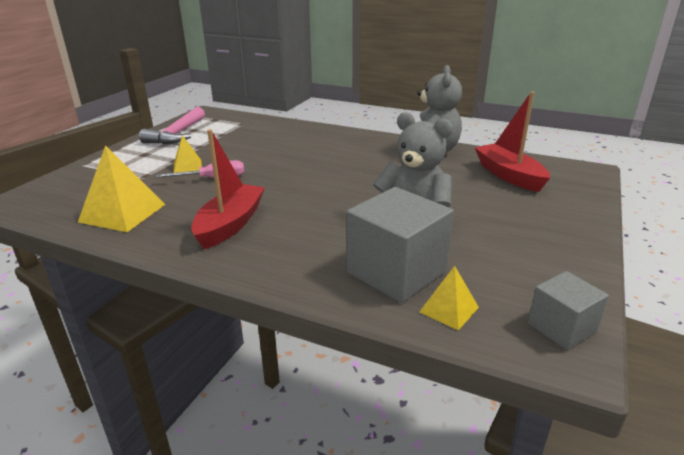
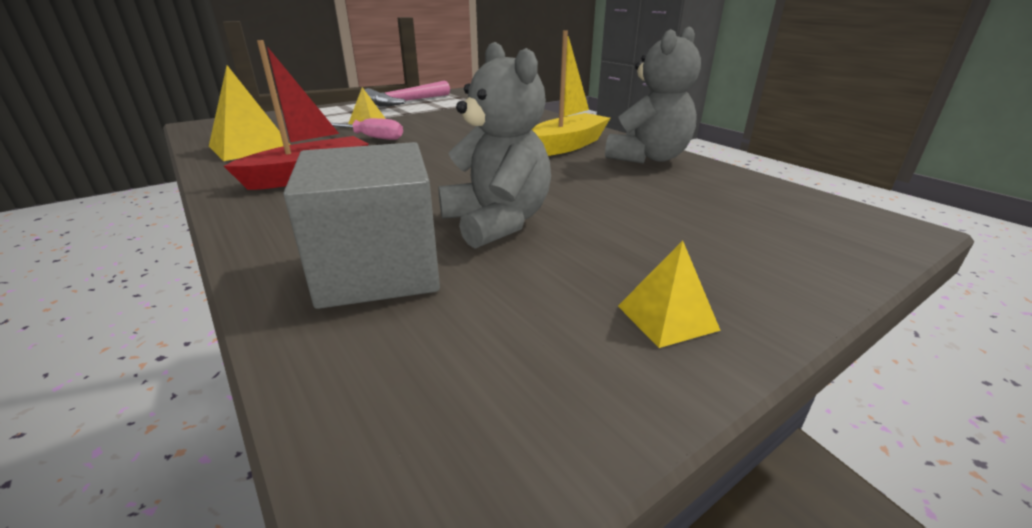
camera: 30 degrees right, 0 degrees up
(370, 152) = (567, 145): none -> yellow boat
(449, 309) = (356, 342): yellow pyramid -> yellow pyramid (667, 317)
(509, 175) = (727, 204): red boat -> none
(561, 327) = (477, 455): grey cube -> none

